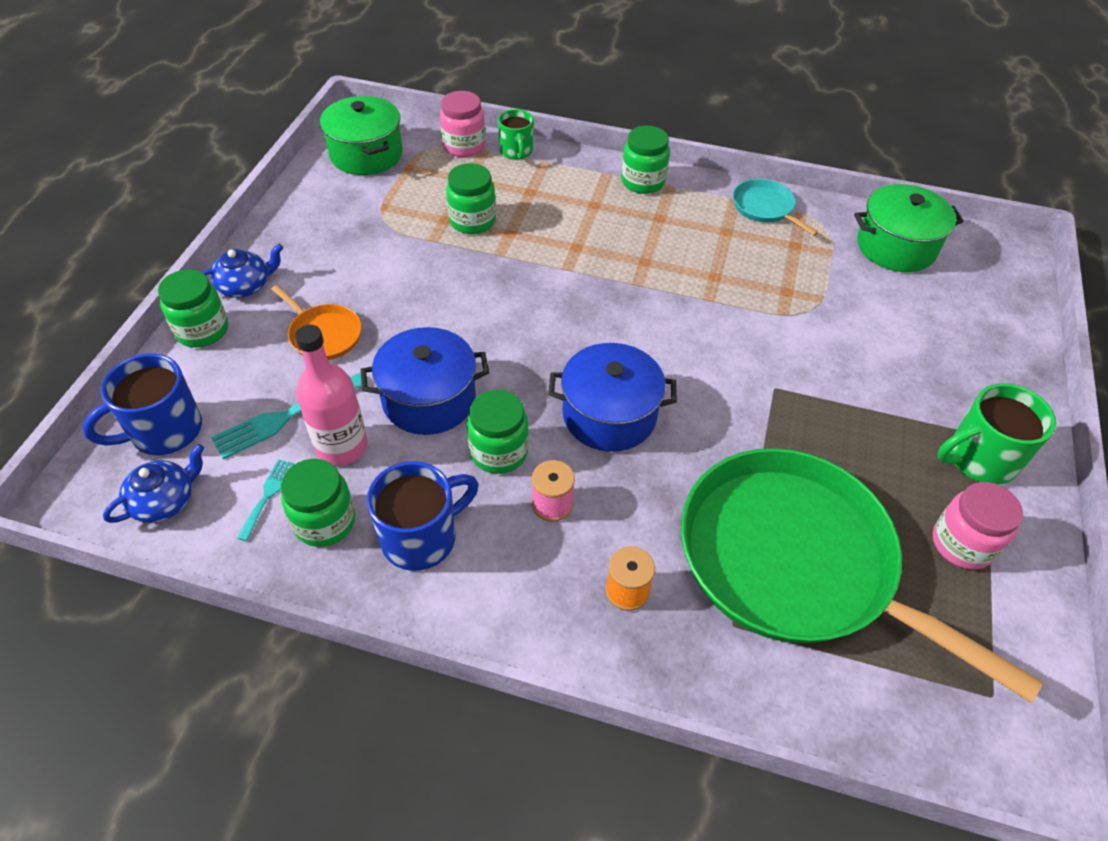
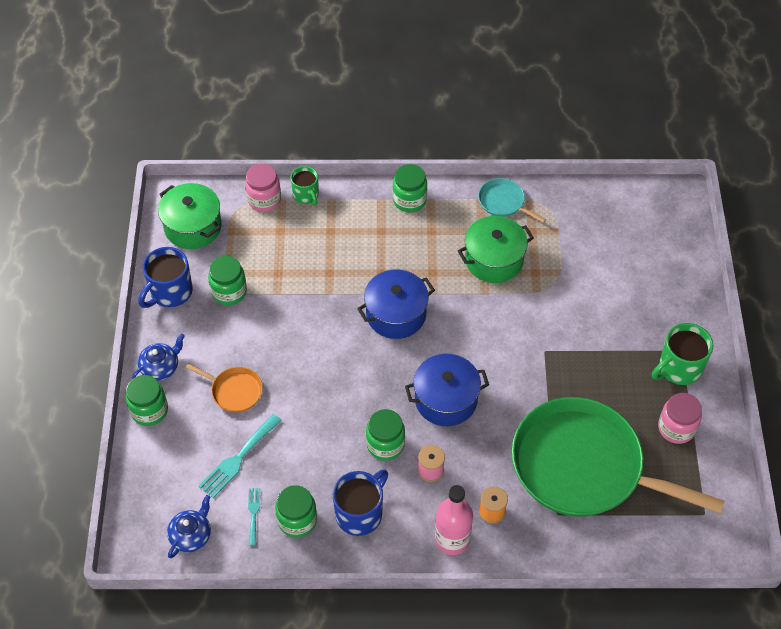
camera: 15 degrees left, 5 degrees up
(164, 431) = (165, 490): blue mug -> blue mug (170, 292)
(341, 446) = (284, 468): pink bottle -> pink bottle (452, 539)
(429, 399) = (326, 420): blue pot -> blue pot (396, 314)
(472, 221) = (298, 269): green jar -> green jar (229, 292)
(896, 246) = (601, 214): green pot -> green pot (494, 260)

